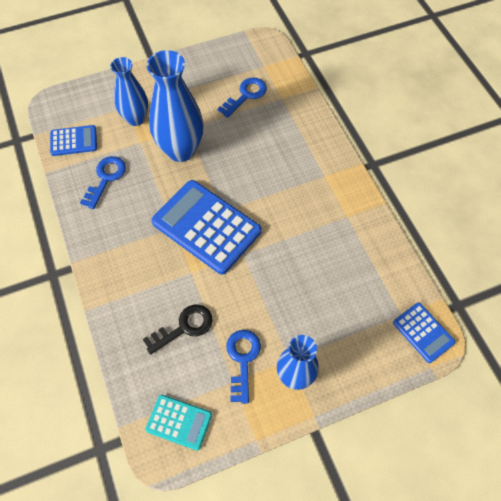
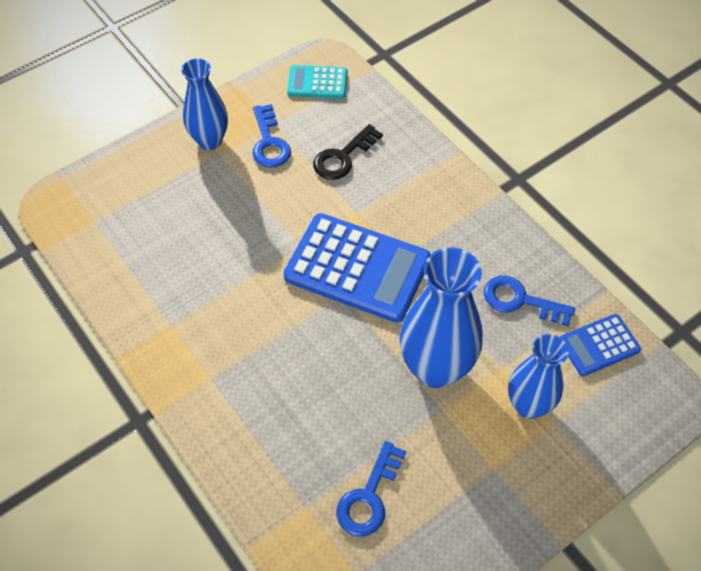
camera: 165 degrees right, 5 degrees down
(106, 178) = (520, 300): blue key -> blue key turned 105 degrees clockwise
(423, 332) = (68, 209): blue calculator -> none

